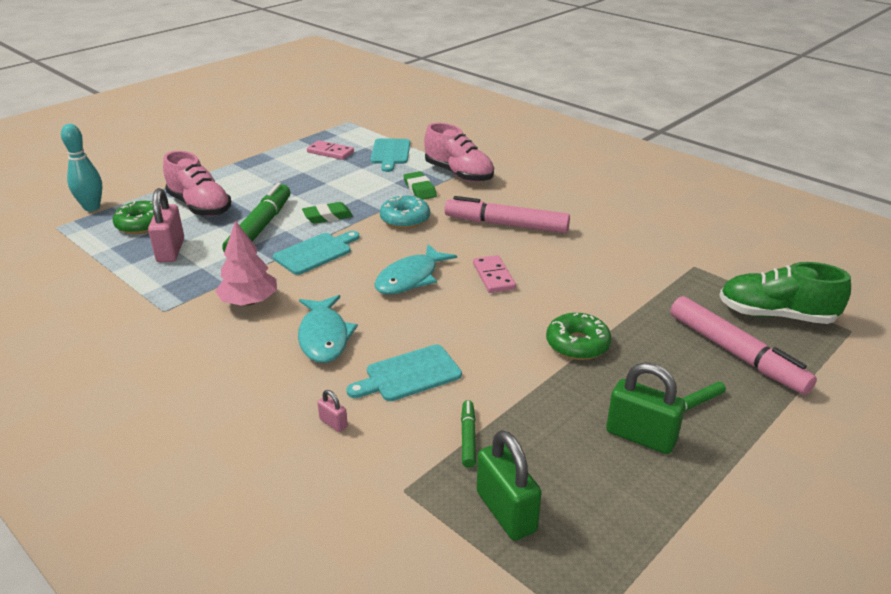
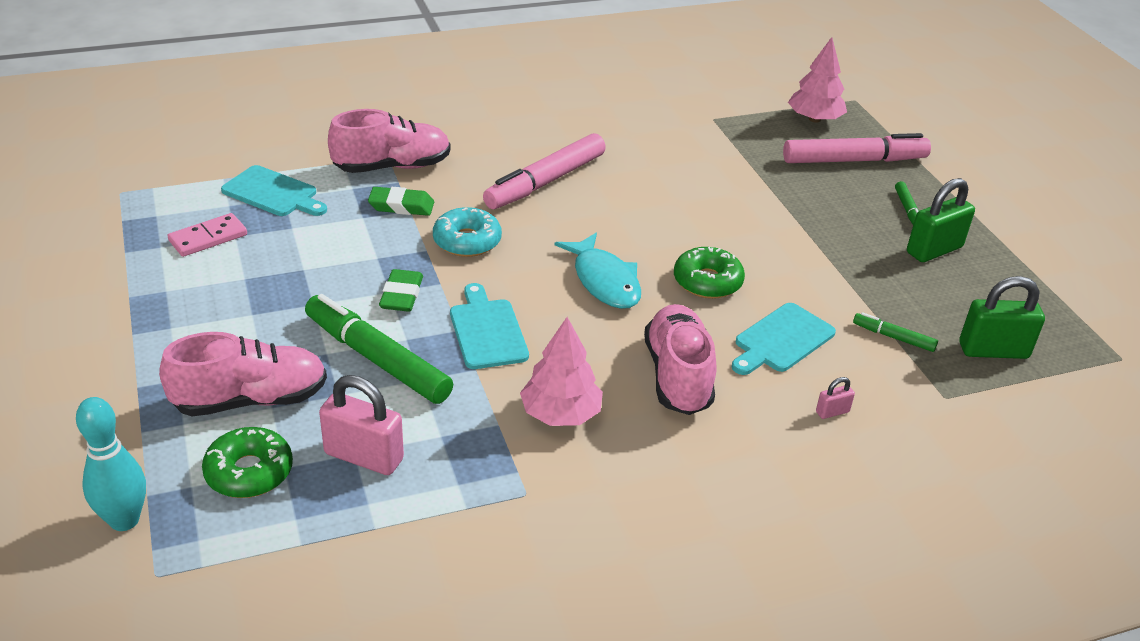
camera: 65 degrees left, 5 degrees up
(324, 337) = (678, 376): turquoise fish -> pink shoe
(409, 374) = (781, 340): turquoise cutting board -> turquoise cutting board turned 45 degrees clockwise
(493, 276) = (644, 228): pink domino -> none
(577, 344) = (793, 228): green donut -> green donut (707, 282)
(775, 315) = (814, 119): green shoe -> pink tree

